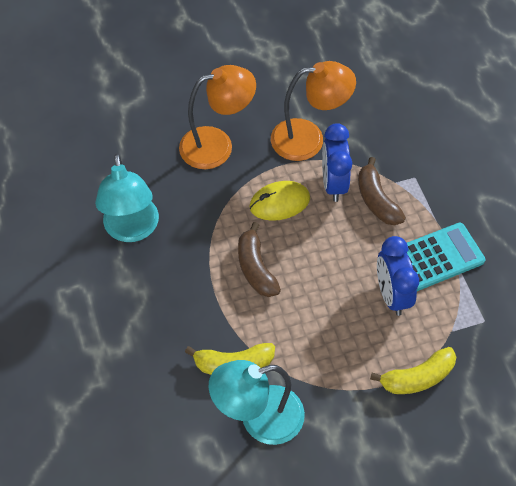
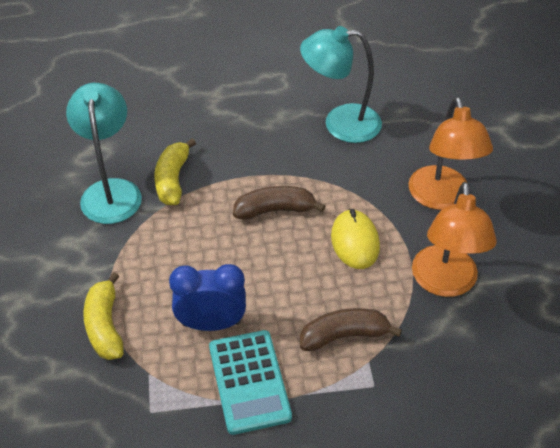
camera: 100 degrees right, 10 degrees down
(333, 183) = (375, 296): blue clock -> none

